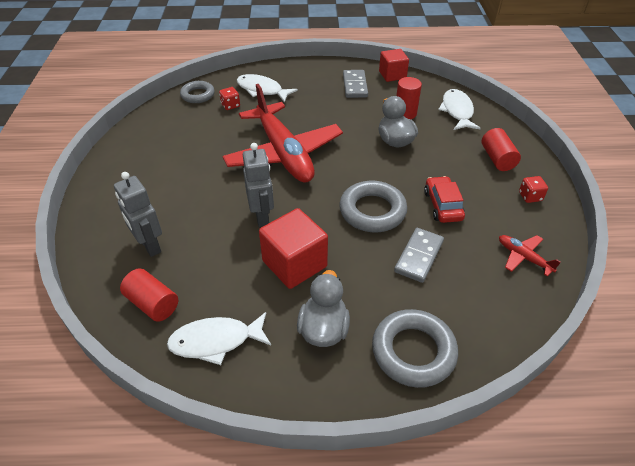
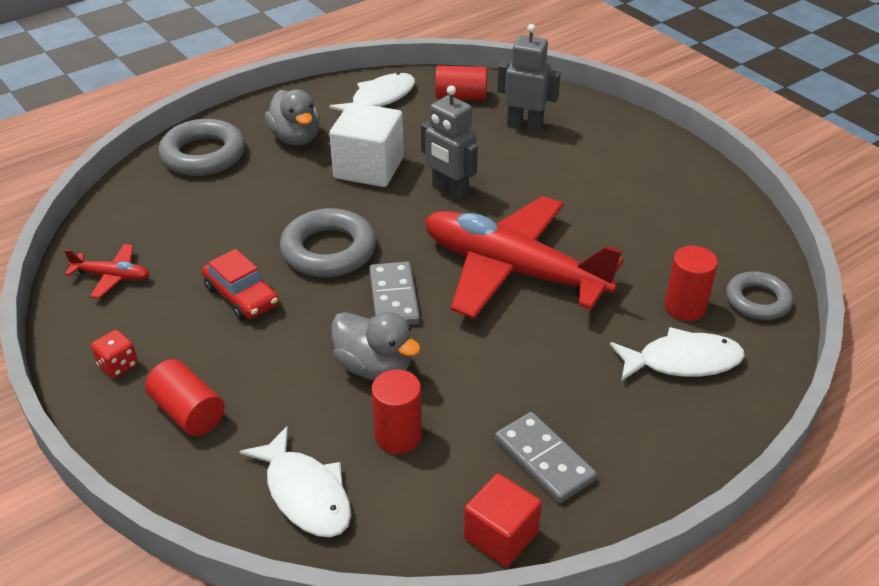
camera: 145 degrees right, 5 degrees down
(230, 105) = (685, 307): red dice -> red cylinder
(294, 264) = (369, 168): red cube -> white cube
(418, 256) = (241, 227): grey domino -> grey domino (394, 297)

